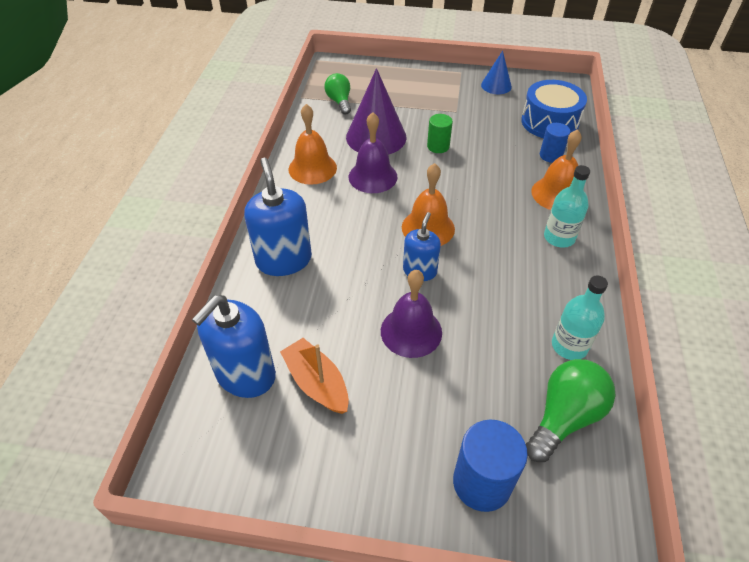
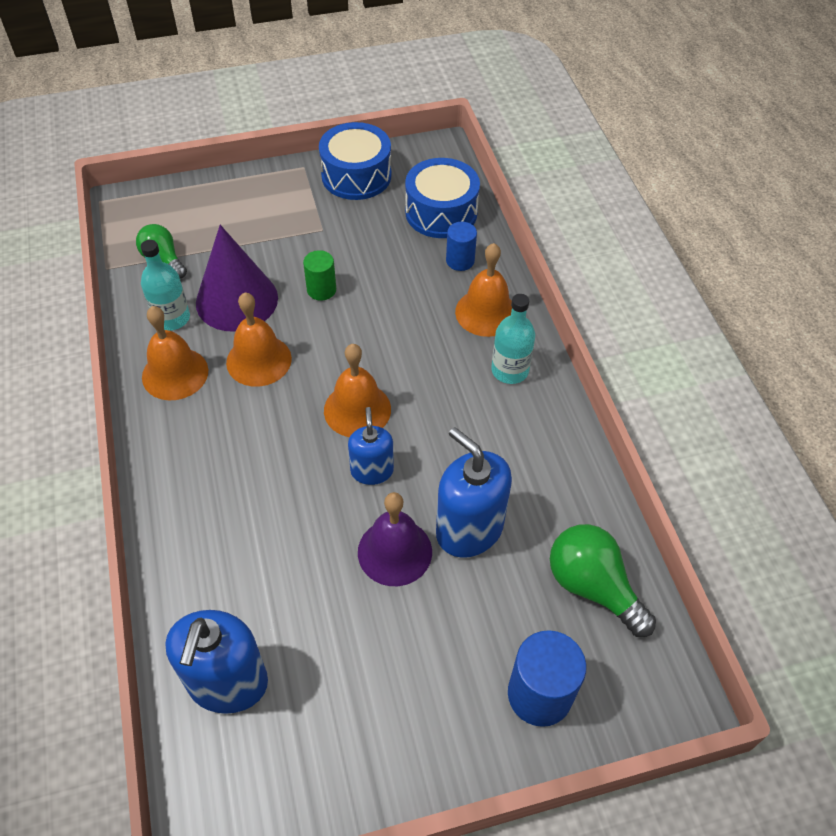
camera: 25 degrees left, 5 degrees up
(284, 260) = (201, 516): blue soap dispenser -> blue soap dispenser (469, 529)
(317, 383) = (316, 658): orange boat -> none
(373, 176) = (259, 360): purple bell -> orange bell
(496, 85) = (356, 176): blue cone -> blue drum
(564, 417) = (592, 587): green light bulb -> green light bulb turned 60 degrees counterclockwise
(569, 346) = (568, 502): turquoise bottle -> turquoise bottle (172, 318)

